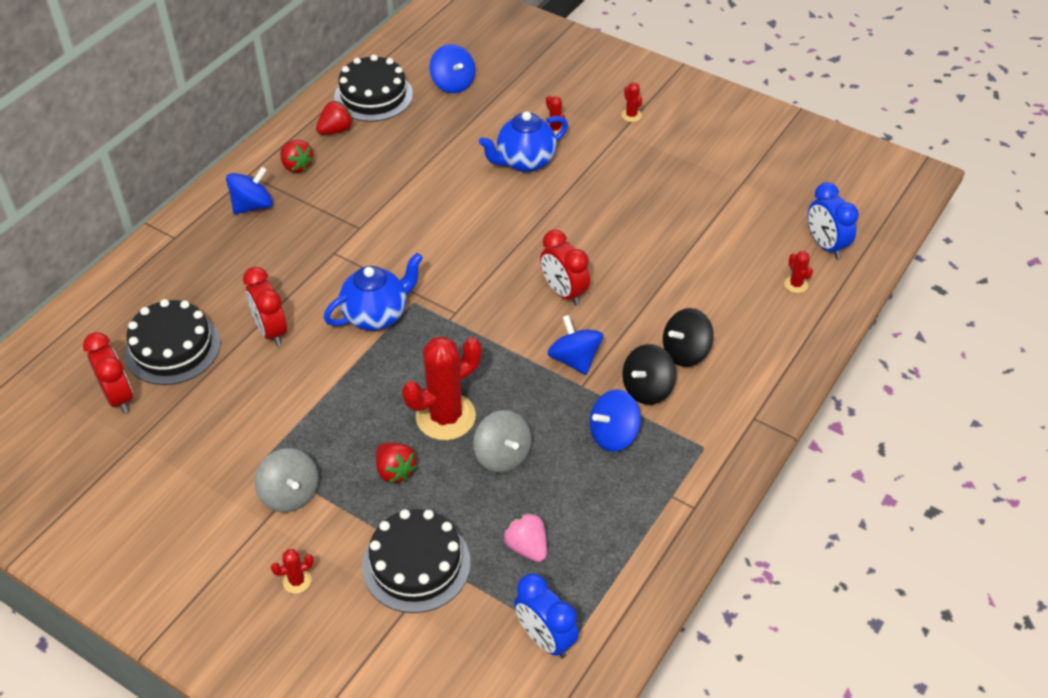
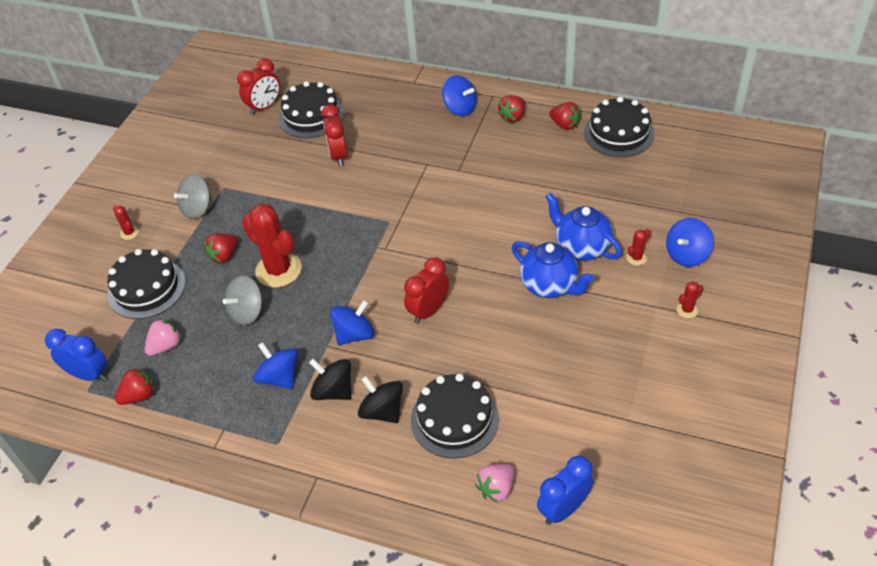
camera: 80 degrees right, 0 degrees up
(271, 331) = (338, 156): red clock -> red clock turned 60 degrees counterclockwise
(376, 315) = (369, 205): blue teapot -> blue teapot (549, 286)
(453, 84) = (662, 176): blue spinning top -> blue spinning top (687, 255)
(545, 638) = (89, 374): blue clock -> blue clock turned 75 degrees clockwise
(598, 580) = (139, 396): none -> red strawberry
(710, 298) = (454, 419): none -> black cake
(796, 284) = (496, 488): red cactus -> pink strawberry

